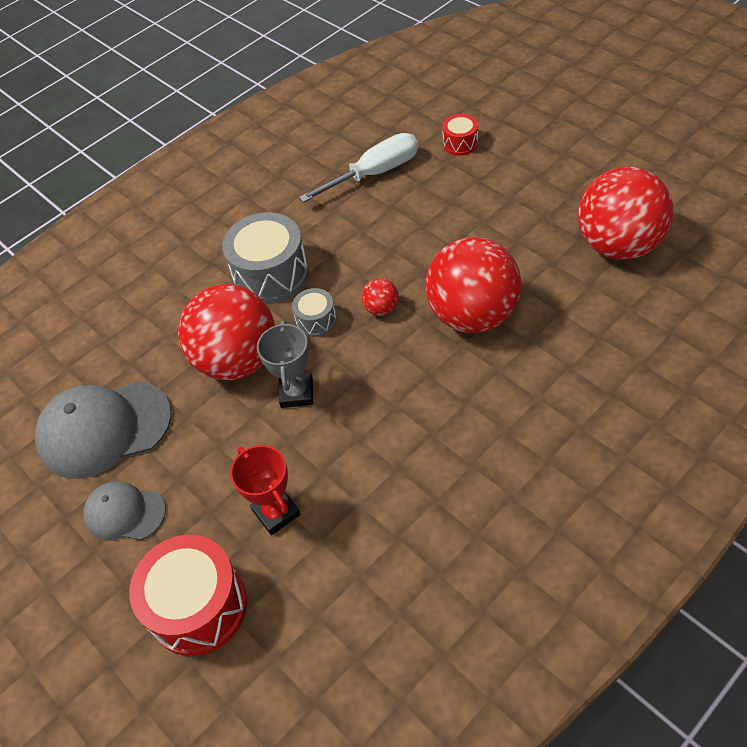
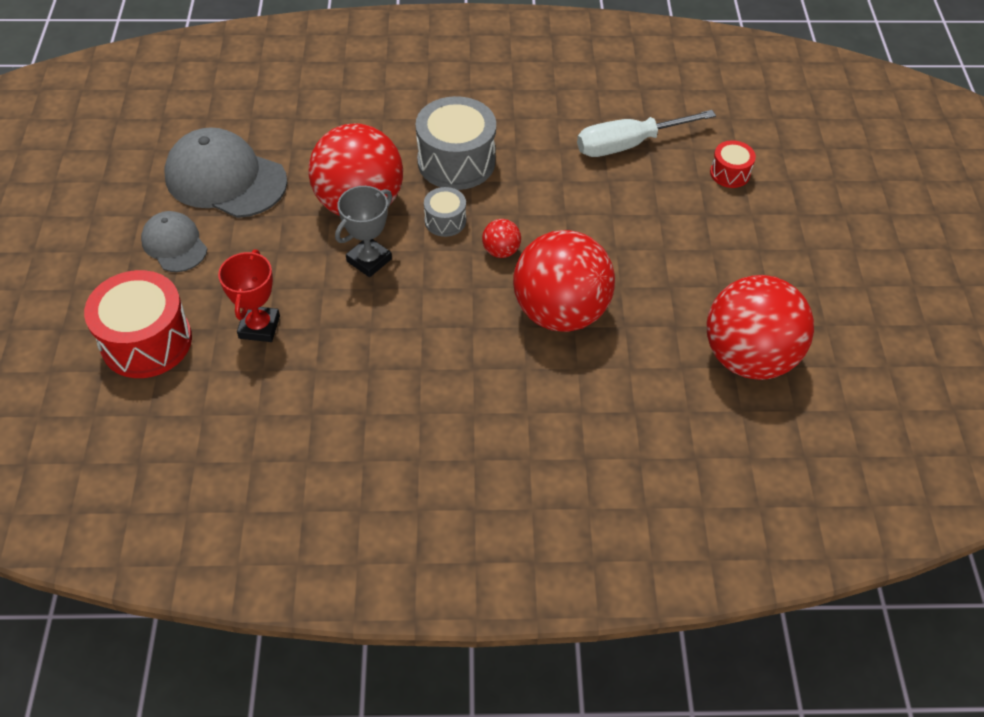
camera: 35 degrees right, 0 degrees up
(374, 174) = (628, 144): white screwdriver -> white screwdriver turned 150 degrees clockwise

